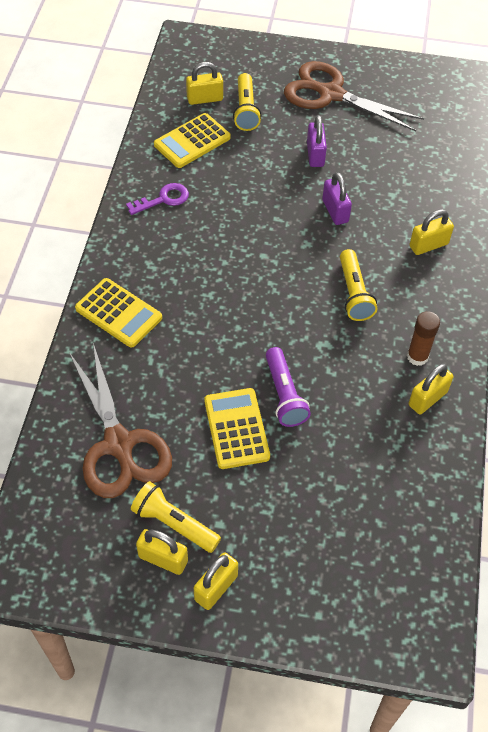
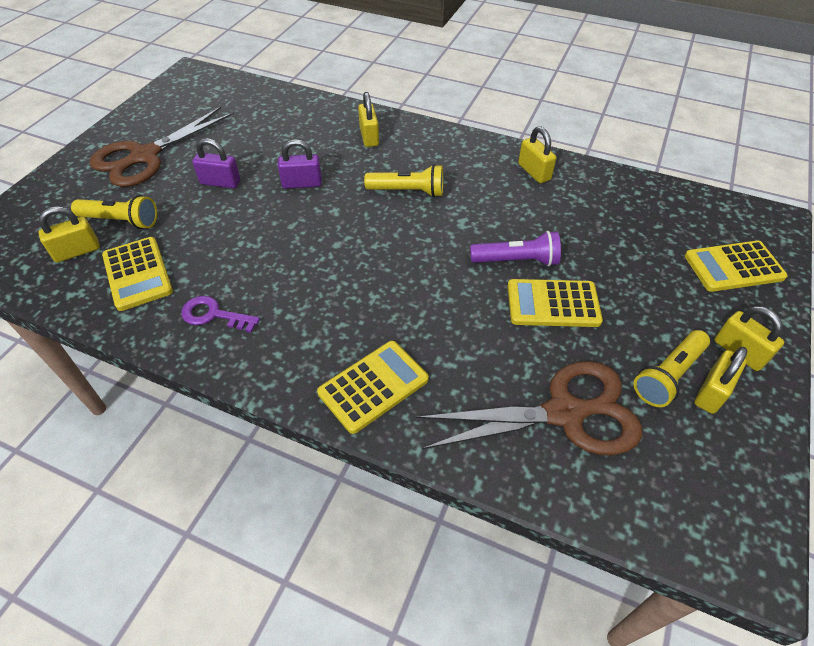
camera: 75 degrees left, 5 degrees down
(163, 199) = (214, 315): purple key -> purple key turned 60 degrees counterclockwise
(205, 99) = (77, 251): yellow padlock -> yellow padlock turned 60 degrees clockwise
(335, 595) = (733, 267): none -> yellow calculator
(417, 357) = (489, 168): brown glue stick -> none

